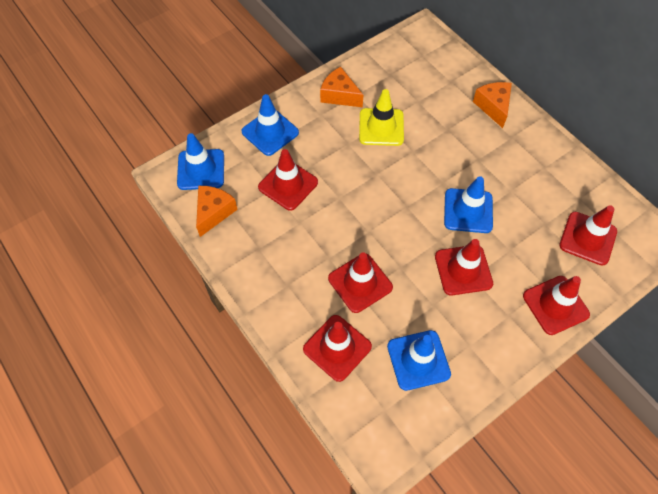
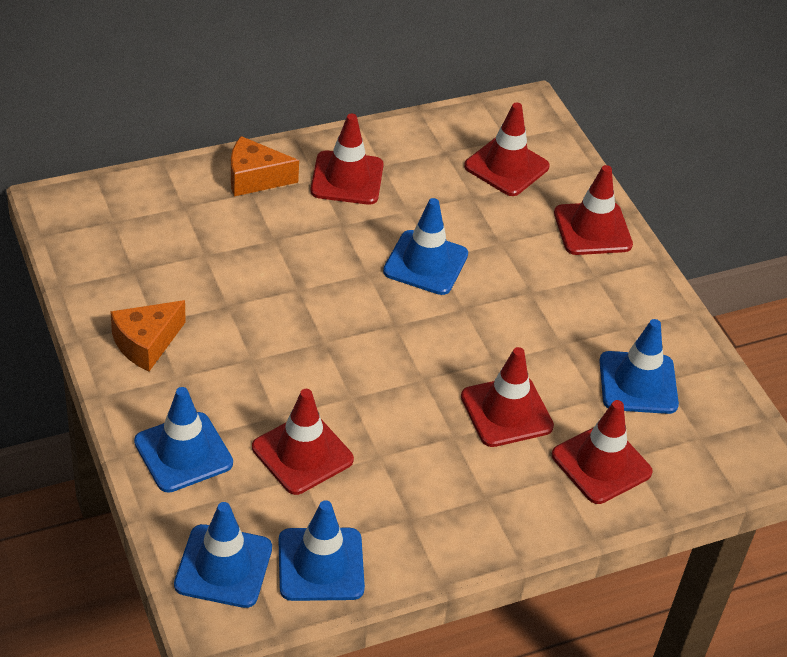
camera: 80 degrees left, 15 degrees down
(214, 212) = (321, 564): orange cheese -> blue traffic cone
(381, 127) = (236, 311): yellow traffic cone -> none
(463, 270) = (517, 298): red traffic cone -> red traffic cone (347, 178)

